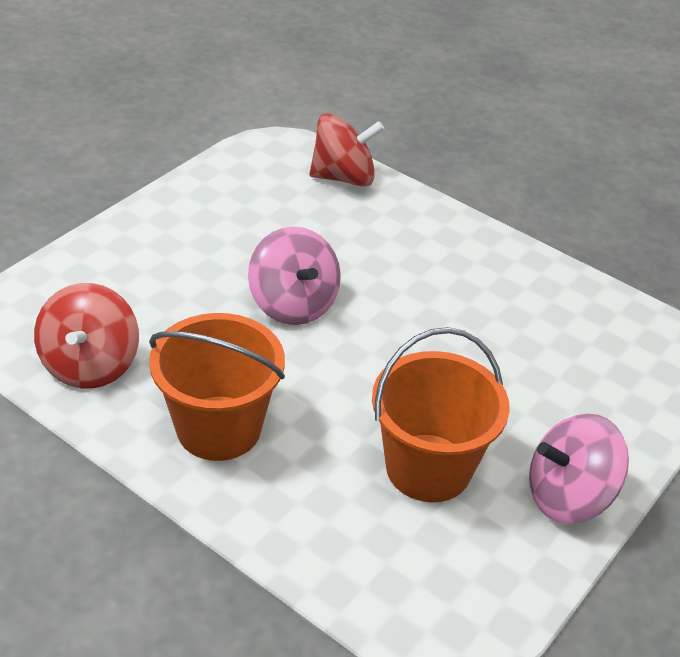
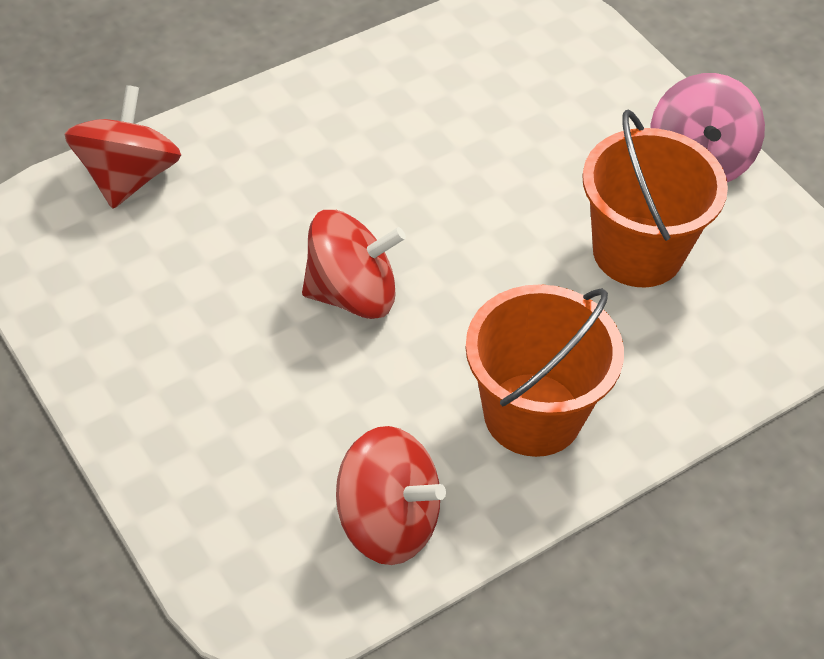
camera: 70 degrees left, 10 degrees up
(293, 304) = (352, 294): pink spinning top -> red spinning top

